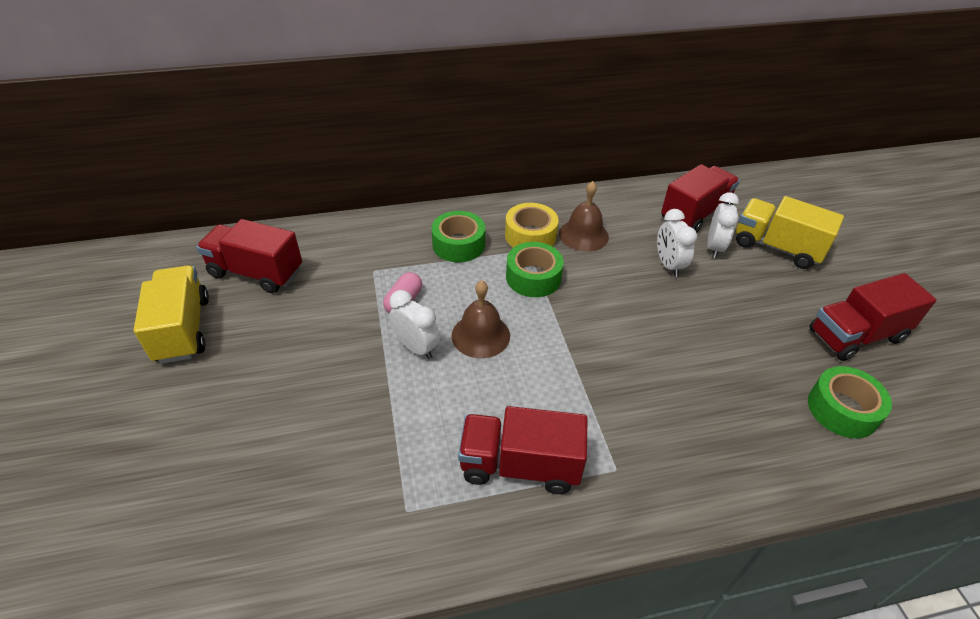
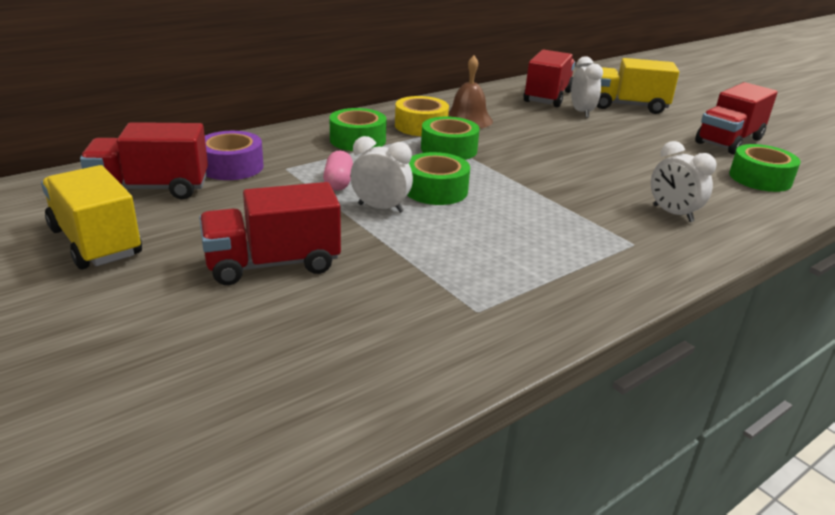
camera: 25 degrees left, 15 degrees down
(332, 258) = (231, 167): none -> purple tape
(480, 335) = (436, 190): brown bell -> green tape
(520, 465) = (552, 259): red truck -> red truck (273, 264)
(668, 265) = (556, 126): white clock -> white clock (672, 213)

